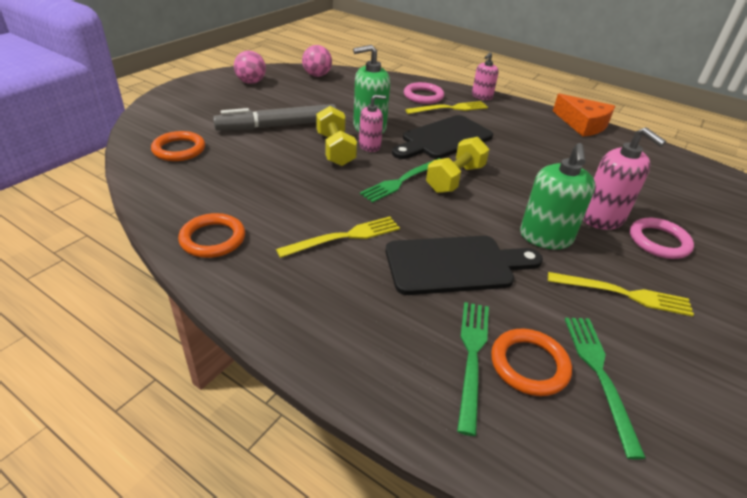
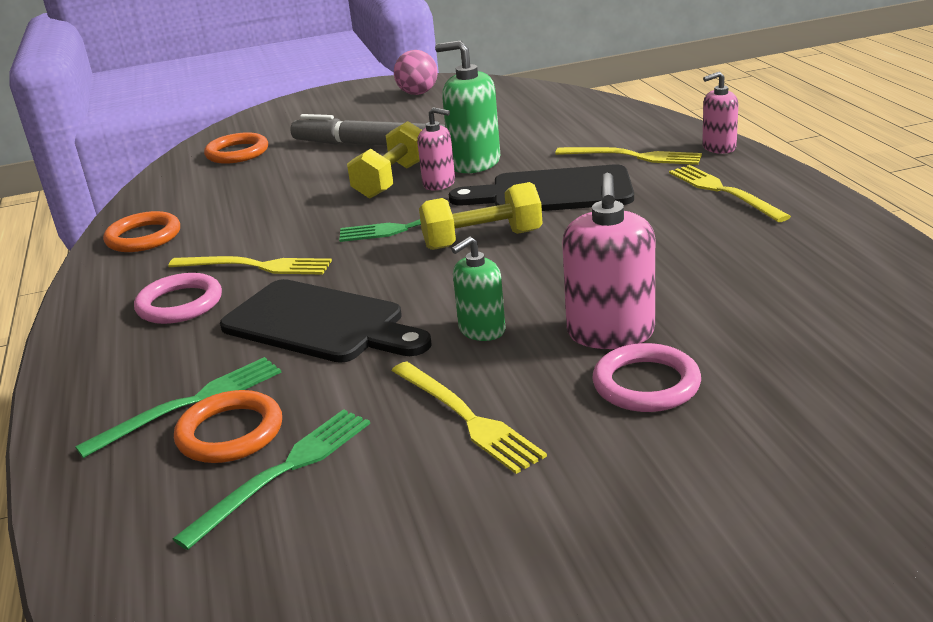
camera: 45 degrees right, 10 degrees down
(317, 75) = (513, 93): pink ball -> none
(423, 96) = (621, 135): pink ring -> pink ring (180, 304)
(523, 122) = (723, 192): none -> yellow fork
(545, 237) = (481, 330): green soap dispenser -> green soap dispenser, size x0.62
(583, 124) = (835, 211): orange cheese -> none

